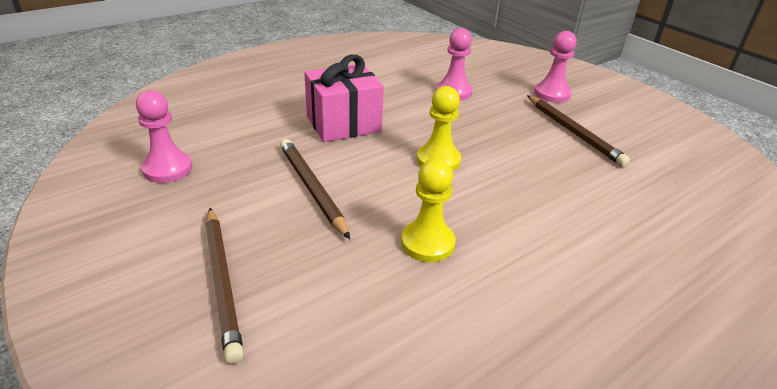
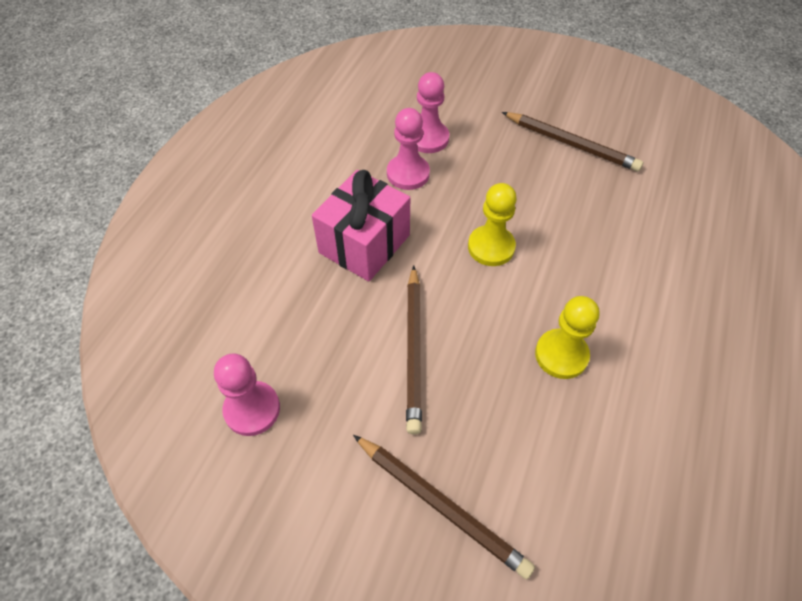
camera: 30 degrees left, 20 degrees up
(312, 188) = (414, 350): brown pencil -> brown pencil turned 120 degrees counterclockwise
(551, 94) = (516, 96): pink pawn -> pink pawn (408, 174)

